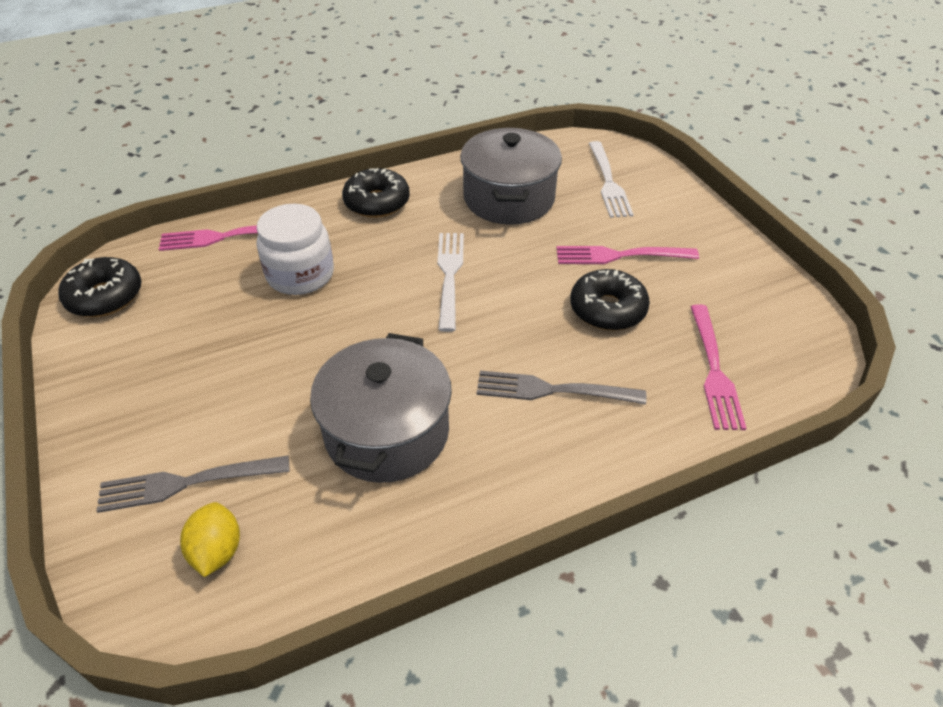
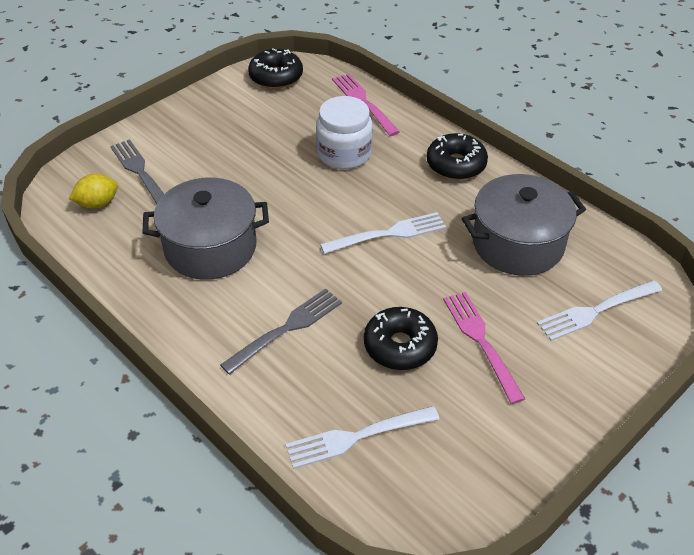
camera: 70 degrees right, 0 degrees up
(552, 390) = (286, 329): grey fork -> grey fork turned 60 degrees clockwise
(714, 370) = (357, 437): pink fork -> white fork

